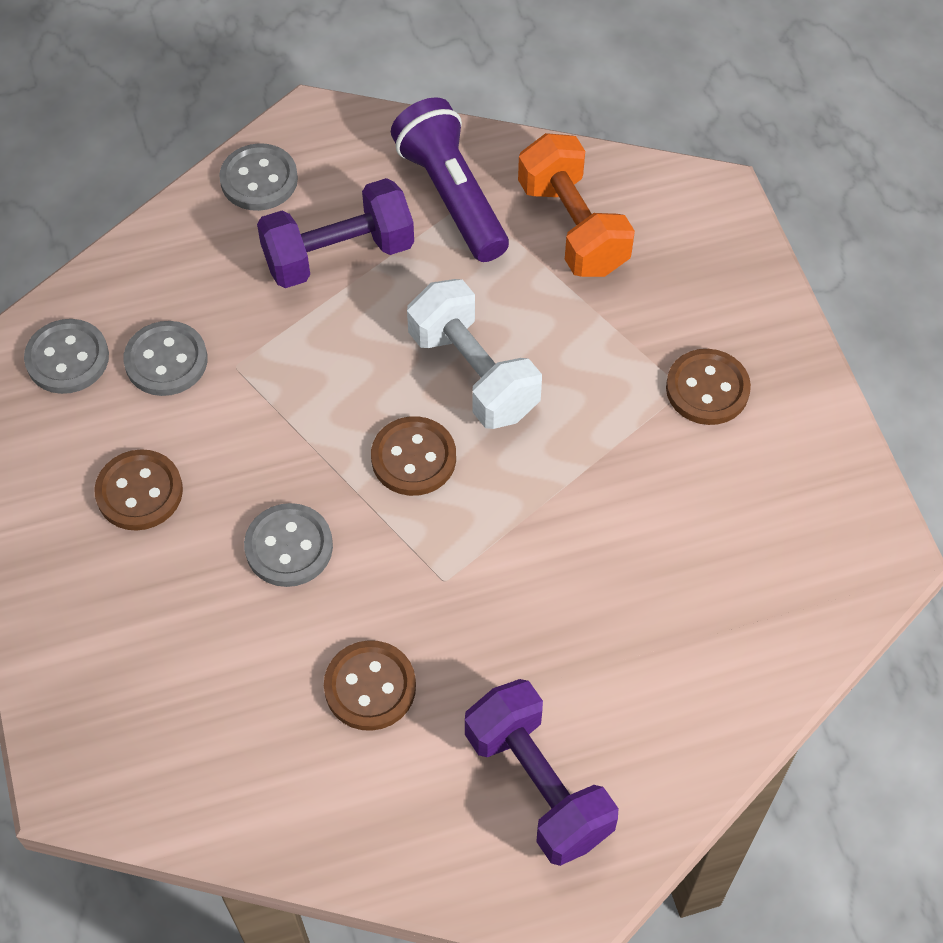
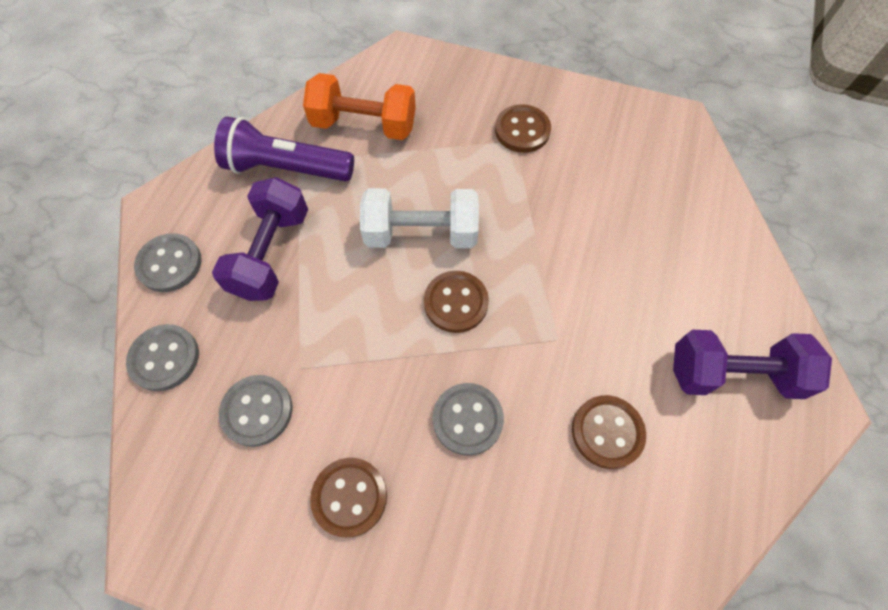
camera: 55 degrees left, 5 degrees up
(67, 358) = (194, 482): grey button -> grey button (164, 358)

